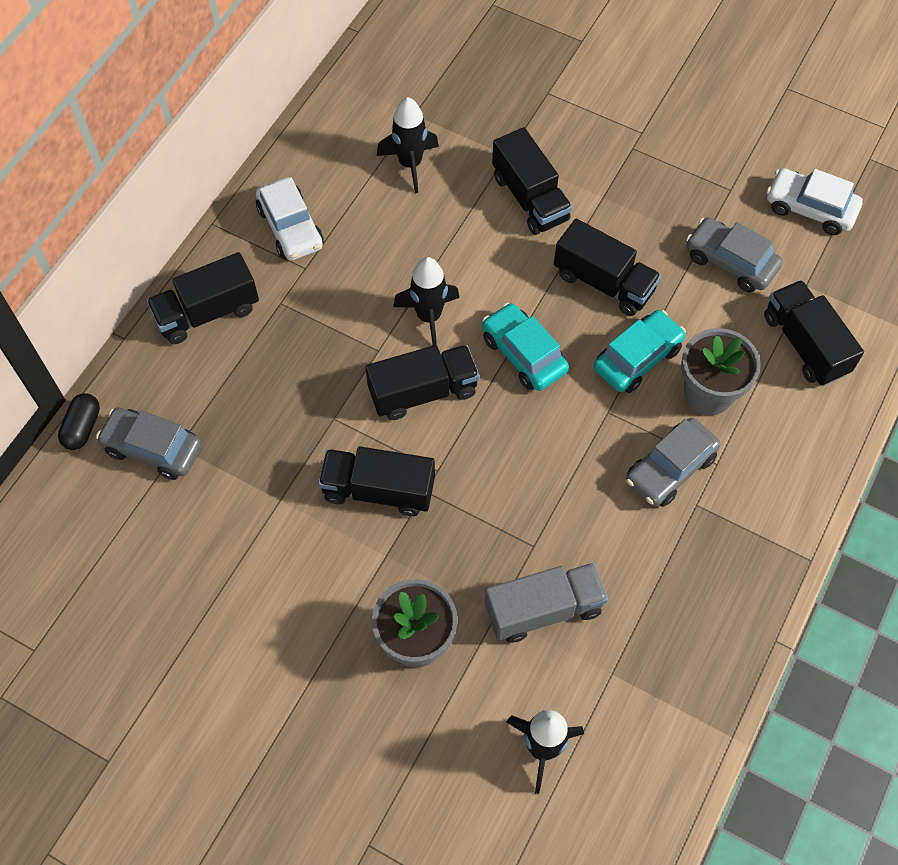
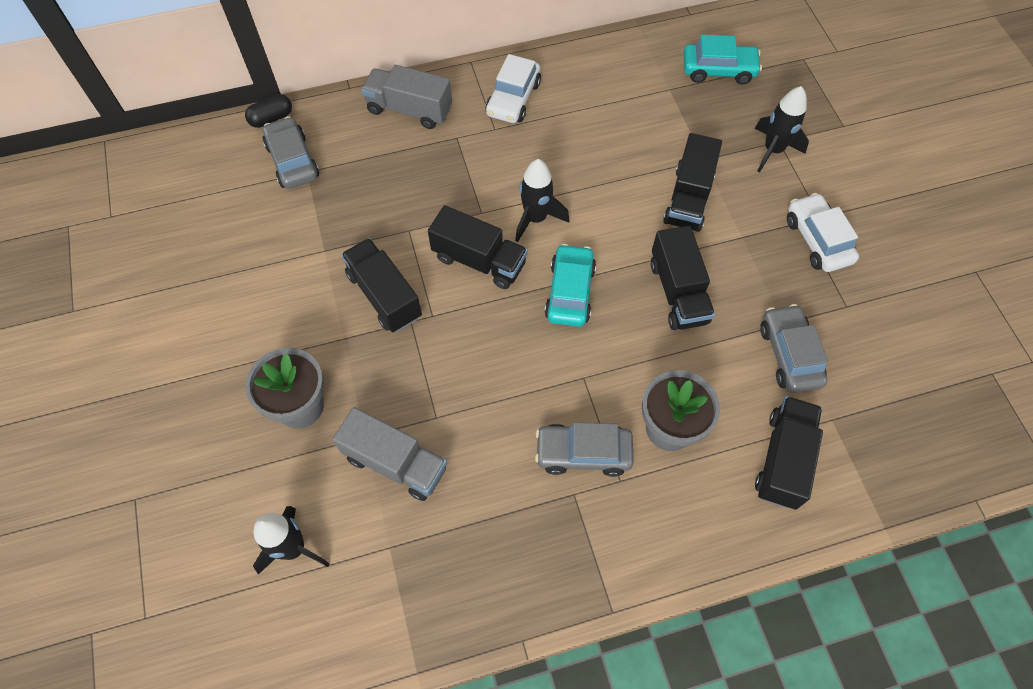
camera: 45 degrees right, 0 degrees up
(207, 313) = (409, 110): black truck -> grey truck
(410, 164) = (632, 117): black rocket -> black rocket (773, 150)
(637, 358) = (644, 361): turquoise car -> turquoise car (718, 70)
(810, 208) = (897, 369): white car -> white car (817, 240)

